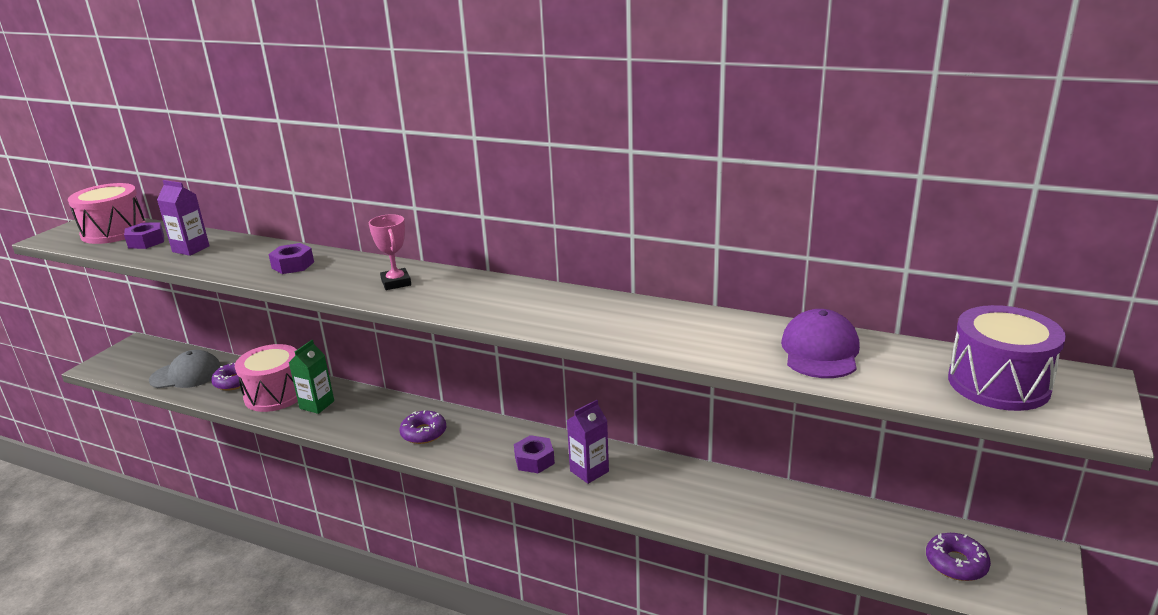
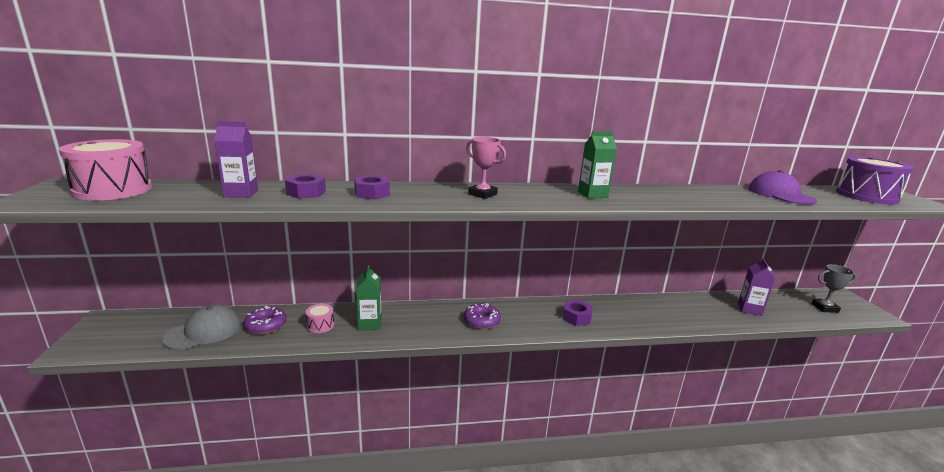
camera: 35 degrees left, 5 degrees down
(146, 242) = (174, 193): purple nut -> purple nut (306, 193)
(275, 394) = (320, 325): pink drum -> pink drum, size x0.47
(522, 303) = (592, 194): none -> green carton
(589, 471) = (615, 314): purple carton -> purple carton (749, 309)
(956, 563) = (824, 308): purple donut -> grey trophy

